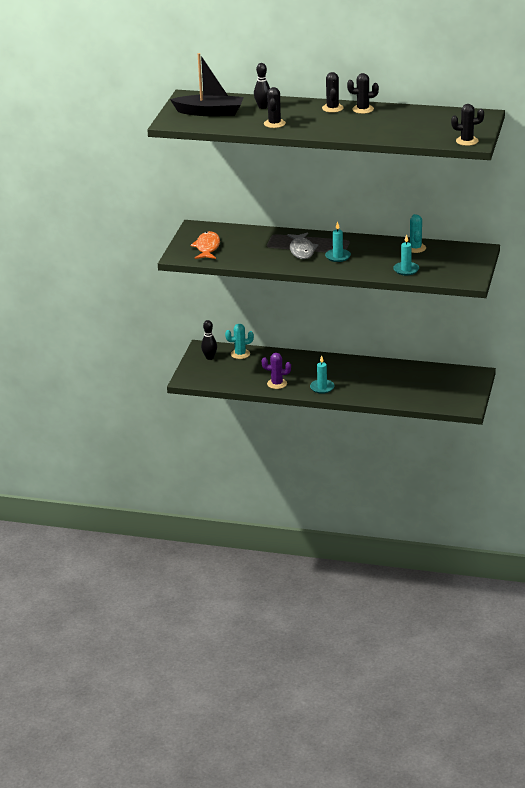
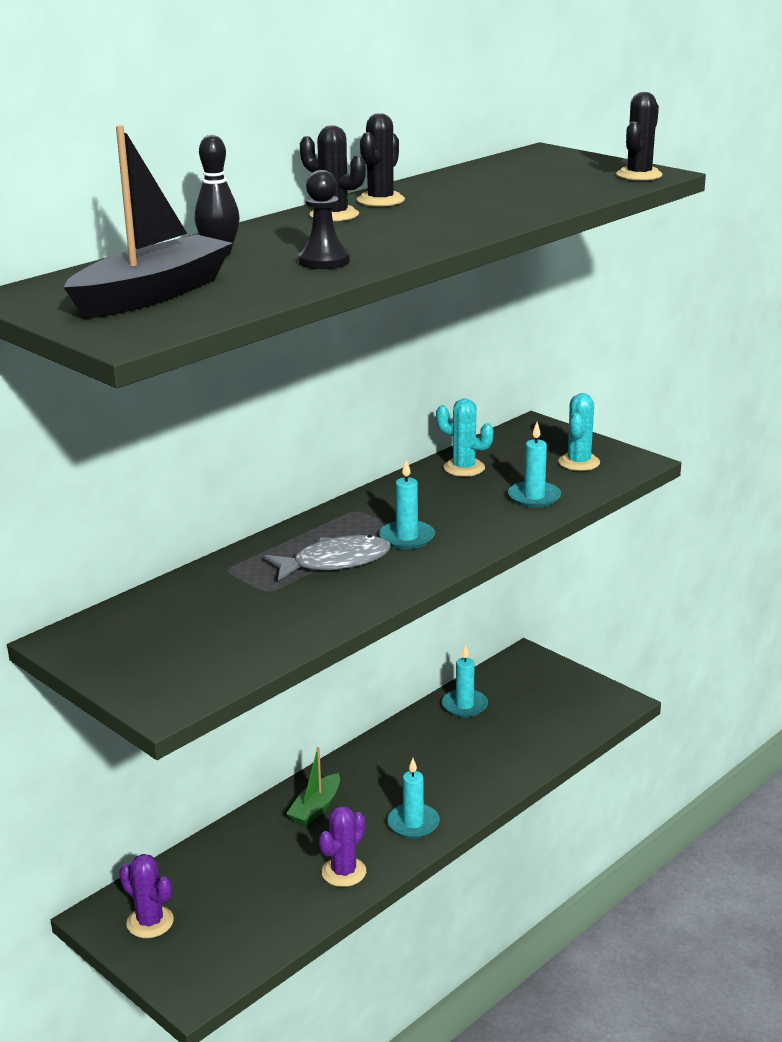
camera: 60 degrees left, 5 degrees down
(207, 247) = (177, 656): orange fish -> none
(209, 357) = (150, 922): black bowling pin -> purple cactus
(240, 354) = (186, 876): turquoise cactus -> turquoise cactus (579, 462)
(274, 124) = (324, 261): black cactus -> black pawn
(302, 250) = (335, 562): grey fish -> grey fish turned 45 degrees counterclockwise
(307, 364) = (315, 808): none -> green boat
(418, 371) = (464, 705): none -> turquoise candle

